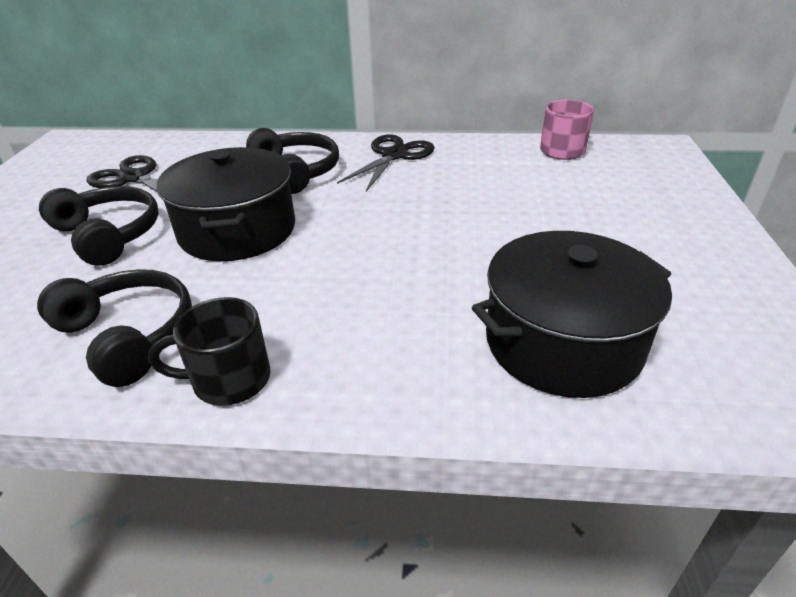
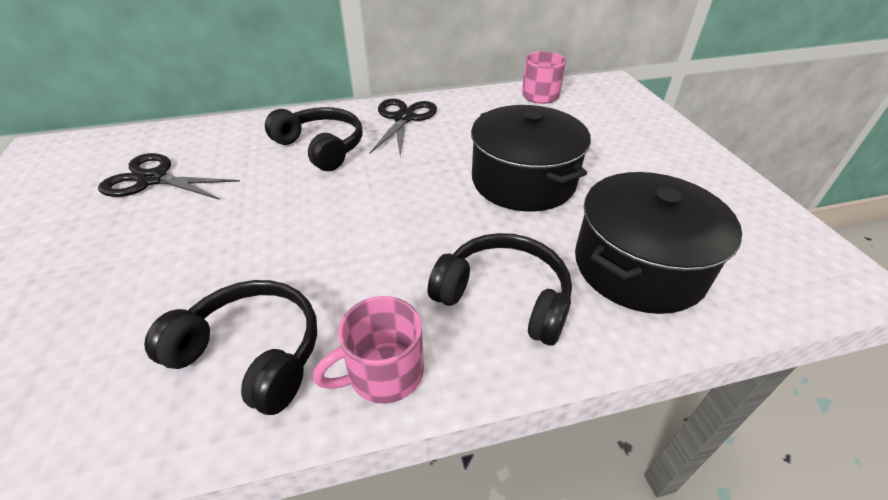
camera: 20 degrees left, 5 degrees up
(108, 235) = (161, 247): black headphones -> black headphones (504, 297)
(229, 379) = (383, 372): black mug -> pink mug
(237, 230) = (299, 217): black pot -> black pot (523, 181)

